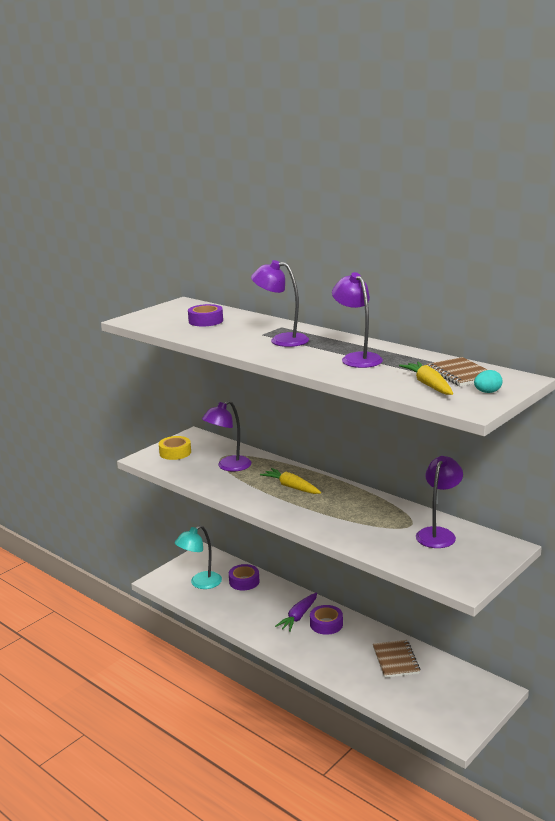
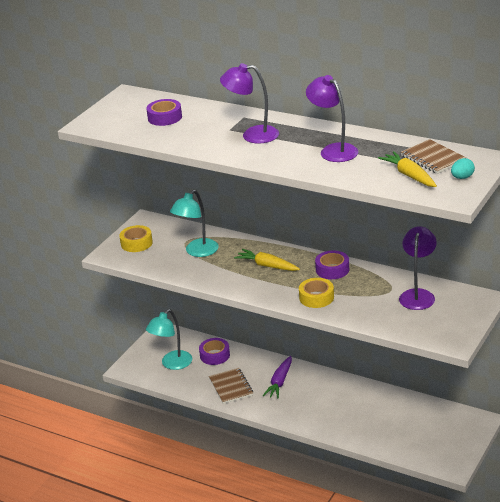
camera: 10 degrees left, 10 degrees up
(228, 466) = (197, 252): purple lamp -> turquoise lamp
(326, 624) = (308, 385): purple tape -> purple tape (332, 269)
(329, 522) = (316, 297): none -> yellow tape
(396, 660) = (382, 408): brown notebook -> brown notebook (231, 387)

